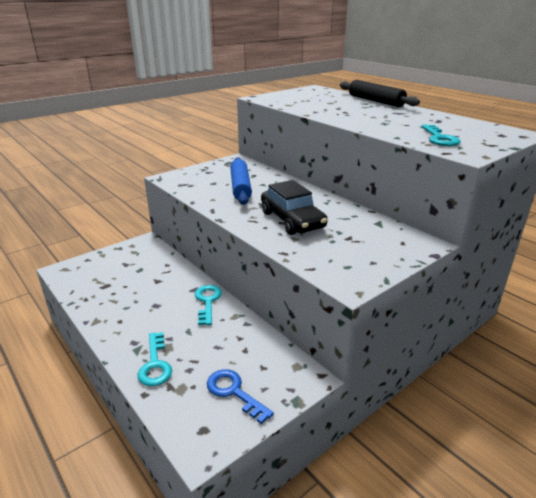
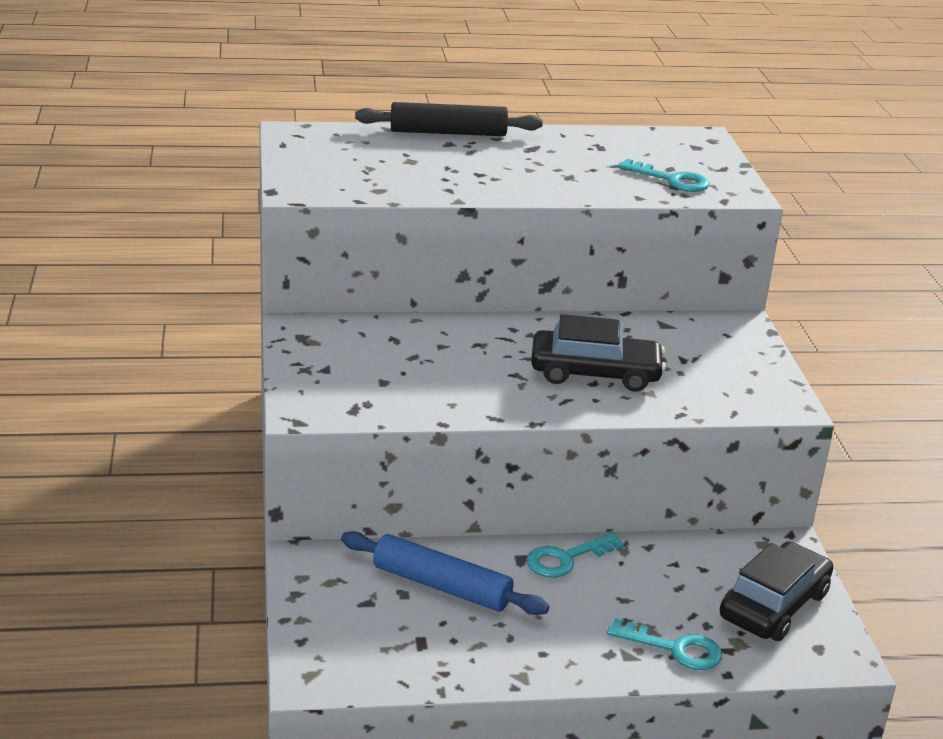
camera: 60 degrees left, 0 degrees up
(207, 301) = (566, 559): turquoise key -> turquoise key turned 60 degrees counterclockwise
(234, 392) = (774, 605): blue key -> black car
(240, 187) = (430, 366): blue rolling pin -> blue rolling pin (441, 586)

